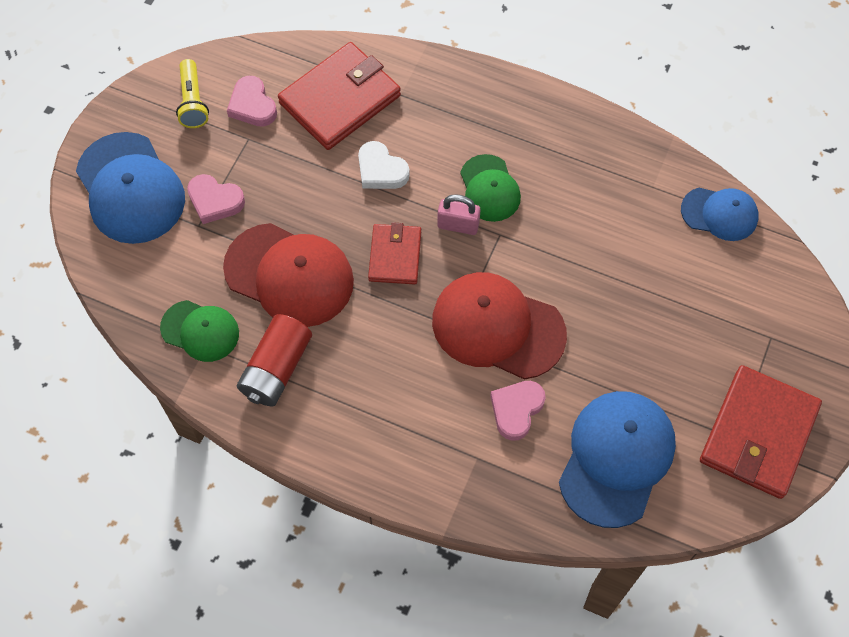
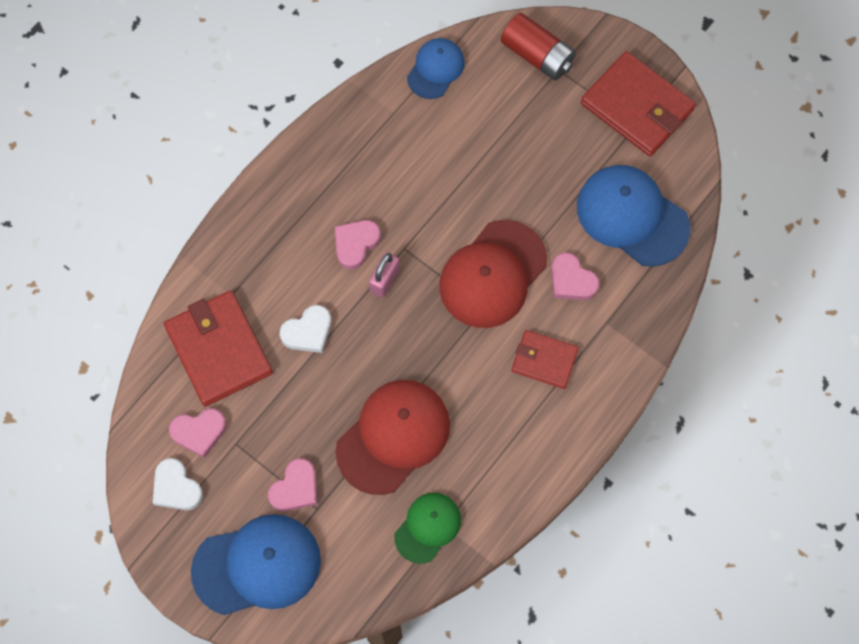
camera: 75 degrees left, 5 degrees up
(193, 102) = (176, 488): yellow flashlight -> white heart
(276, 368) = (483, 468): red battery -> red battery (537, 55)
(395, 256) = (400, 341): red wallet -> red wallet (544, 360)
(489, 188) = (355, 244): green cap -> pink heart

